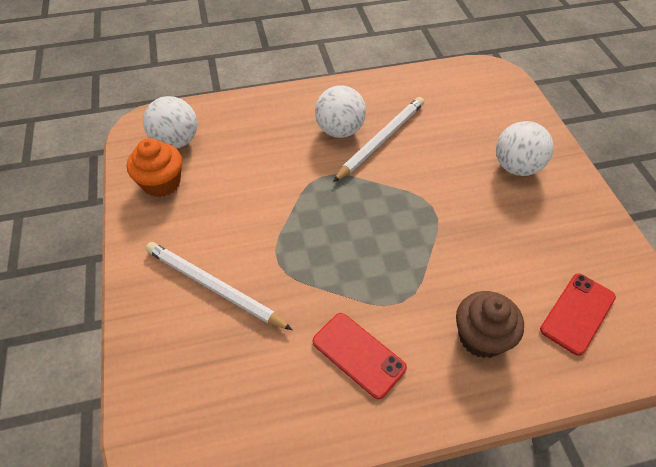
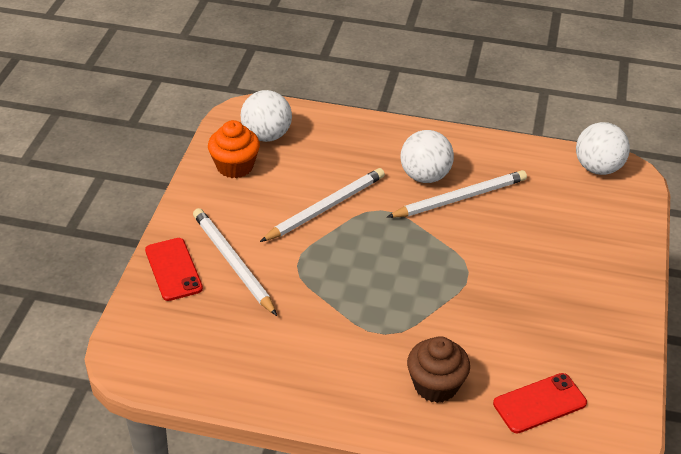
camera: 25 degrees right, 10 degrees down
(271, 193) = (325, 207): none -> white pencil
(358, 355) = (320, 356): red phone -> red phone (173, 269)
(516, 167) = (579, 268): white ball -> white ball (598, 168)

